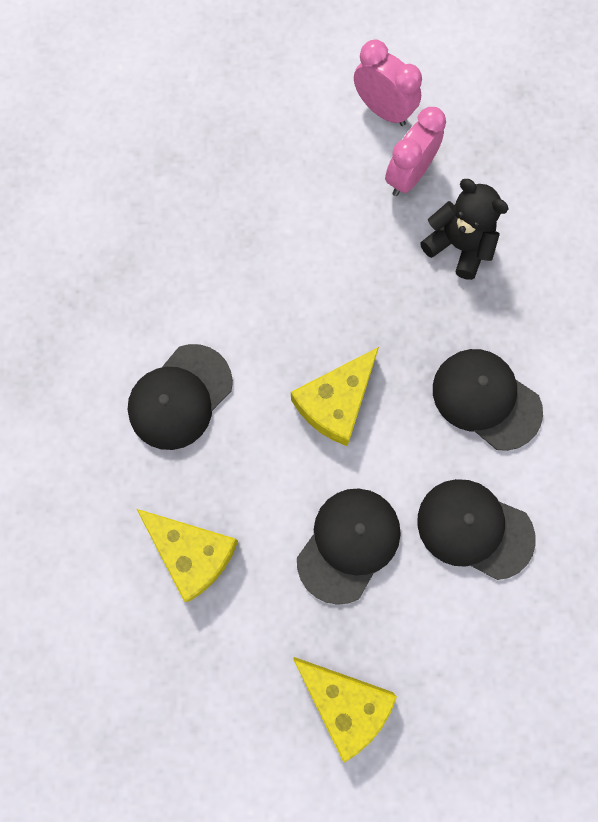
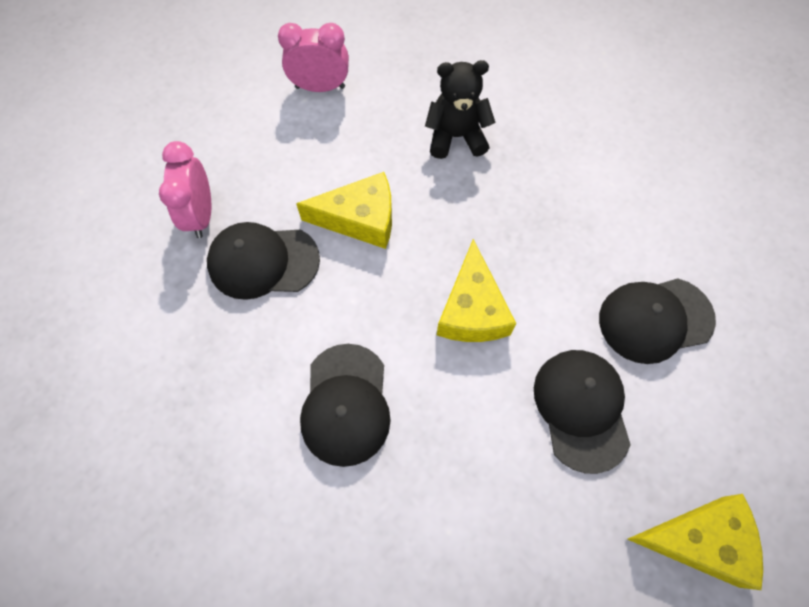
camera: 40 degrees left, 10 degrees down
(192, 552) = (468, 525): yellow cheese -> yellow cheese (360, 219)
(409, 175) = (378, 116): pink clock -> pink clock (201, 215)
(486, 399) = (573, 224): black cap -> black cap (263, 262)

